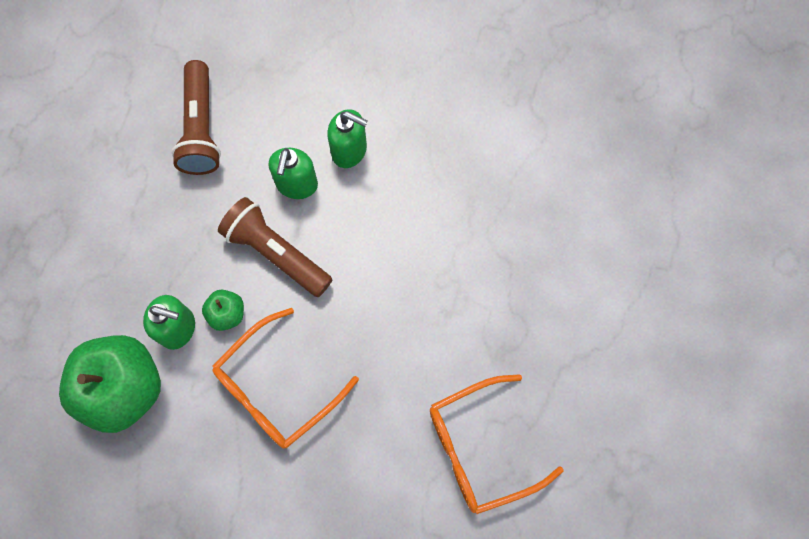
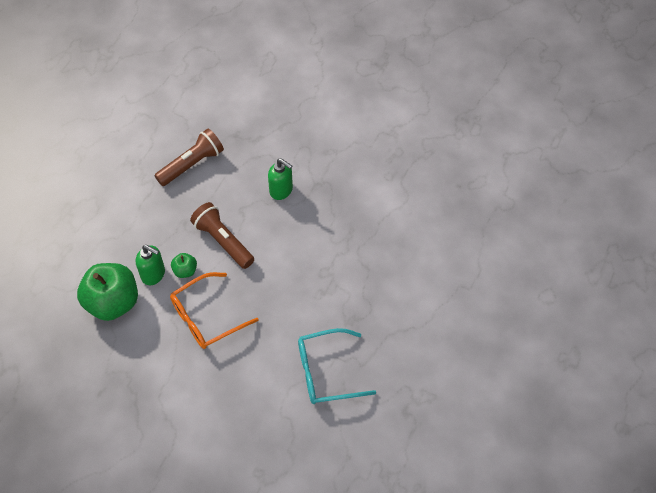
camera: 10 degrees right, 15 degrees down
(201, 128) = (192, 164): brown flashlight -> brown flashlight turned 135 degrees counterclockwise
(297, 185) = (244, 205): green soap dispenser -> none
(481, 447) = (327, 372): orange glasses -> turquoise glasses

